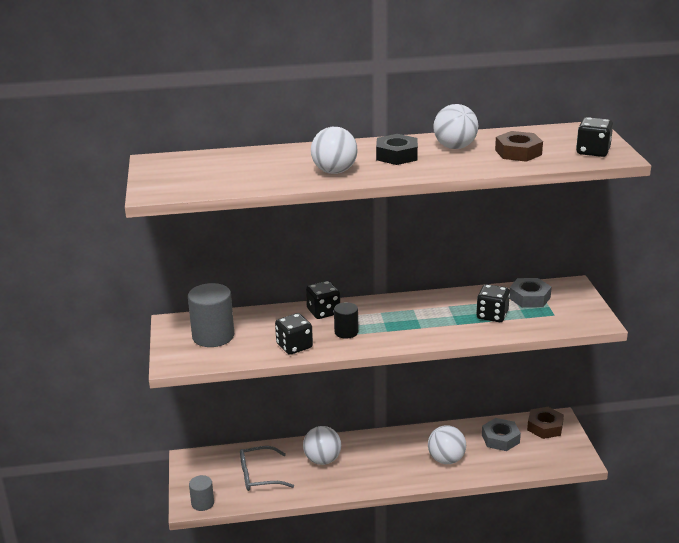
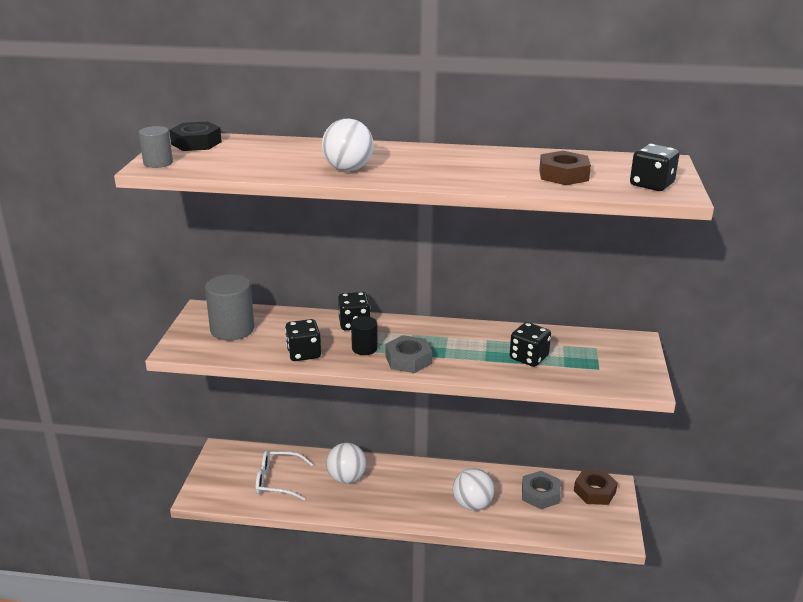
camera: 15 degrees right, 0 degrees up
(202, 503) = (210, 497): grey cylinder -> grey cylinder (158, 163)
(259, 476) = (277, 481): grey glasses -> white glasses
(397, 155) = (427, 162): black nut -> black nut (196, 143)
(455, 147) = (497, 162): white ball -> none
(529, 298) = (580, 346): grey nut -> grey nut (408, 360)

